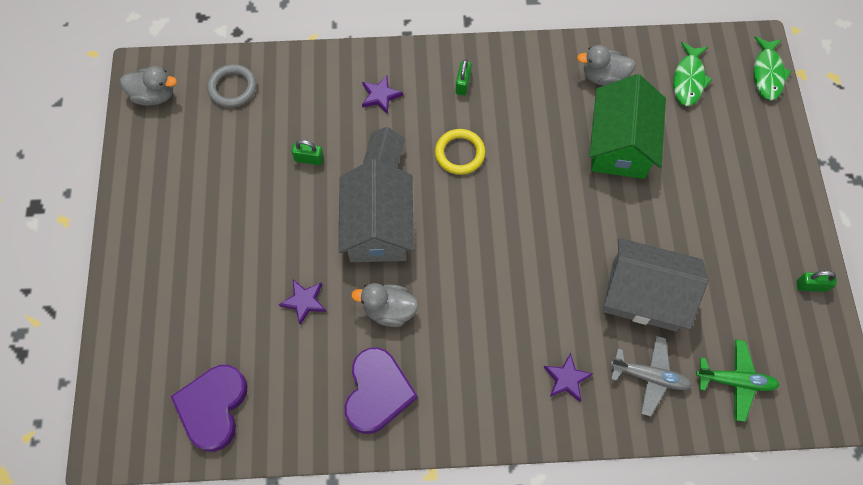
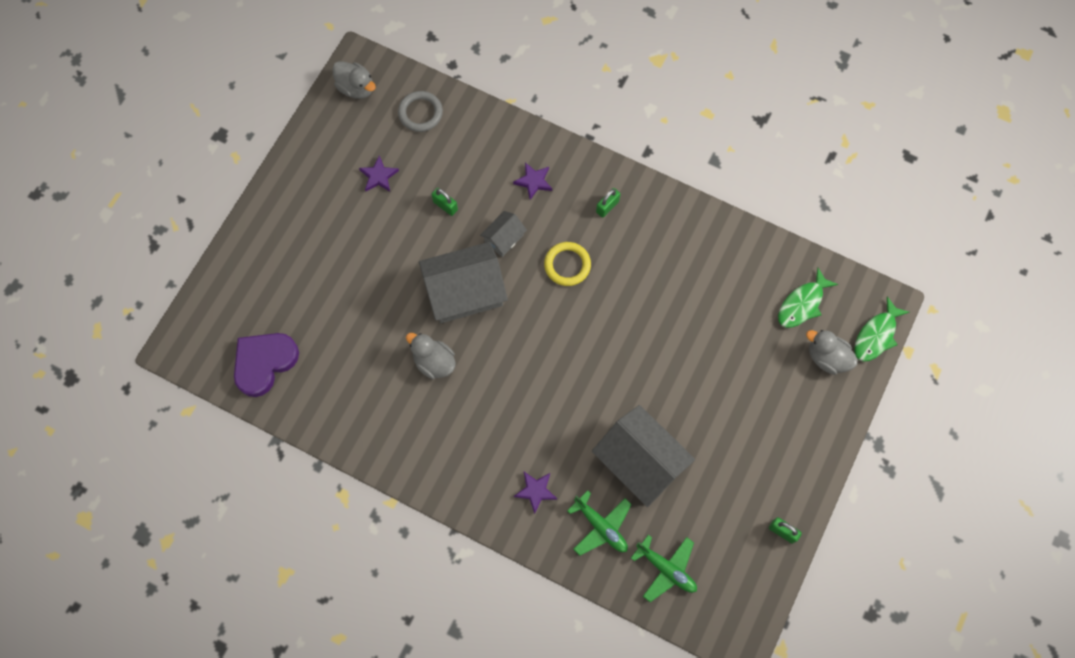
camera: 30 degrees right, 5 degrees up
(304, 301) = (375, 319): purple star -> purple star (378, 176)
(377, 392) = (388, 419): purple heart -> none
(378, 228) = (465, 292): grey house -> grey house turned 45 degrees clockwise
(603, 77) = (730, 263): grey duck -> grey duck (827, 357)
(620, 145) = (704, 328): green house -> none
(649, 377) = (600, 526): grey plane -> green plane

